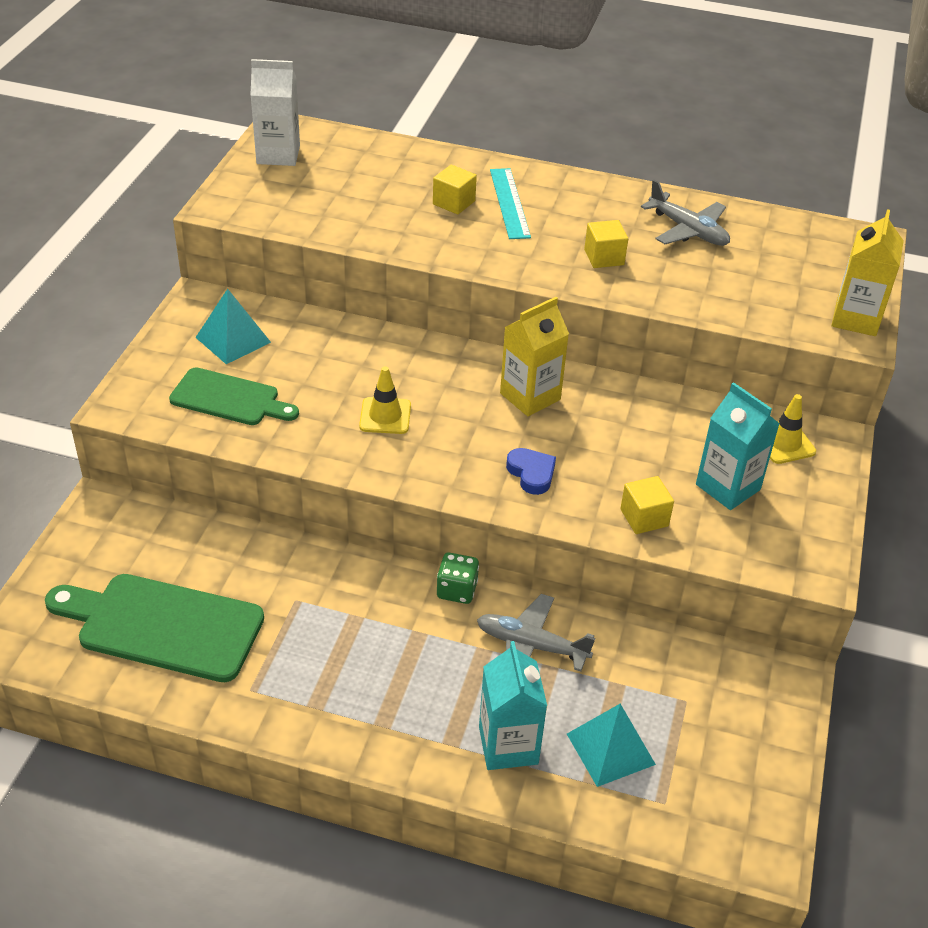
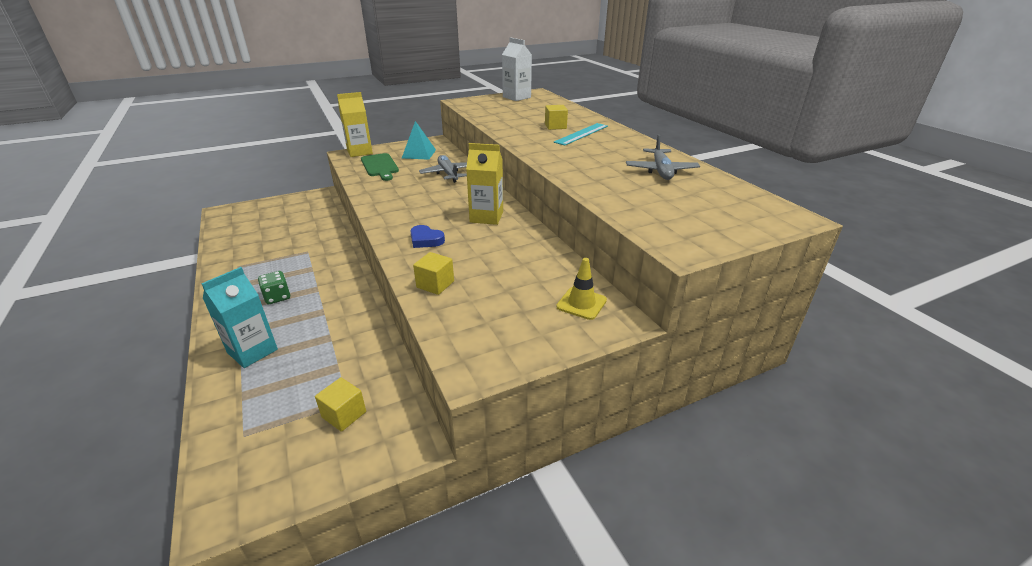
camera: 50 degrees right, 10 degrees down
(162, 626) = (261, 232): green cutting board -> none
(385, 416) = (416, 194): yellow traffic cone -> none
(457, 590) = (359, 285): green dice -> green dice (277, 297)
(531, 473) = (426, 240): blue heart -> blue heart turned 105 degrees clockwise
(531, 645) = (340, 324): grey plane -> grey plane (448, 174)
(604, 257) = (587, 162): yellow cube -> yellow cube (344, 414)
(610, 749) = (277, 390): turquoise pyramid -> none
(728, 487) = (505, 300): turquoise carton -> none
(855, 319) = (699, 242): yellow carton -> yellow carton (359, 152)

